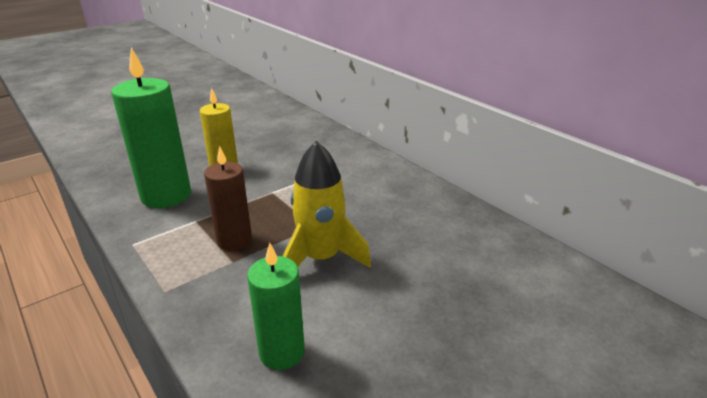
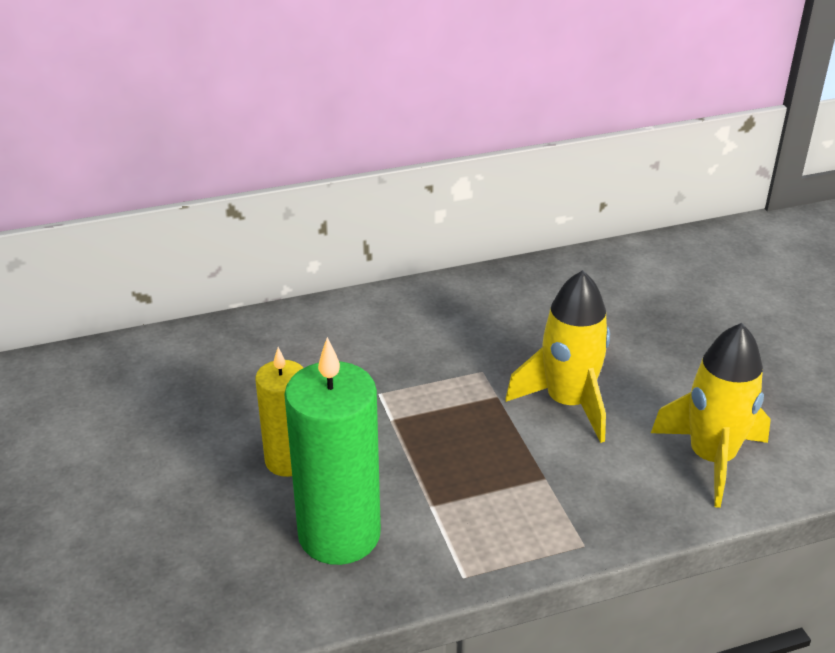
camera: 70 degrees left, 5 degrees up
(234, 240) = (500, 471): brown candle -> none
(282, 352) = (711, 458): green candle -> yellow rocket

